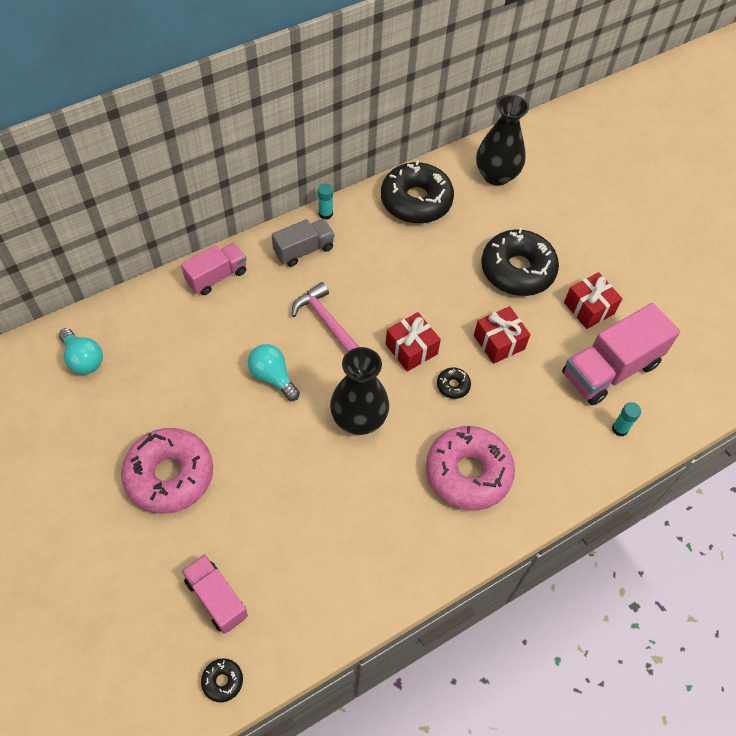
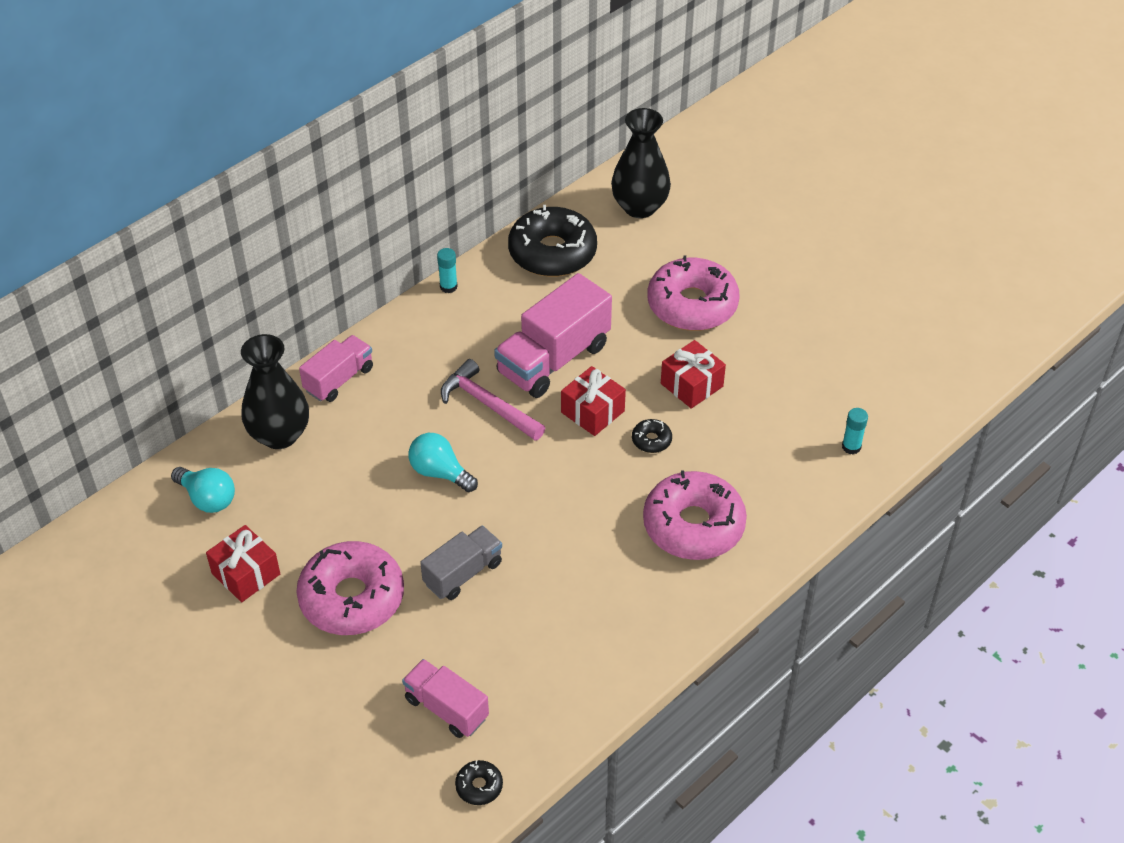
camera: 10 degrees left, 10 degrees down
(304, 250) = (434, 331): grey truck -> grey truck (463, 573)
(359, 419) = (553, 496): black vase -> black vase (279, 435)
(517, 270) = (692, 305): black donut -> pink donut
(589, 308) = (785, 329): red gift -> red gift (246, 574)
(610, 369) = (825, 388): pink truck -> pink truck (553, 359)

